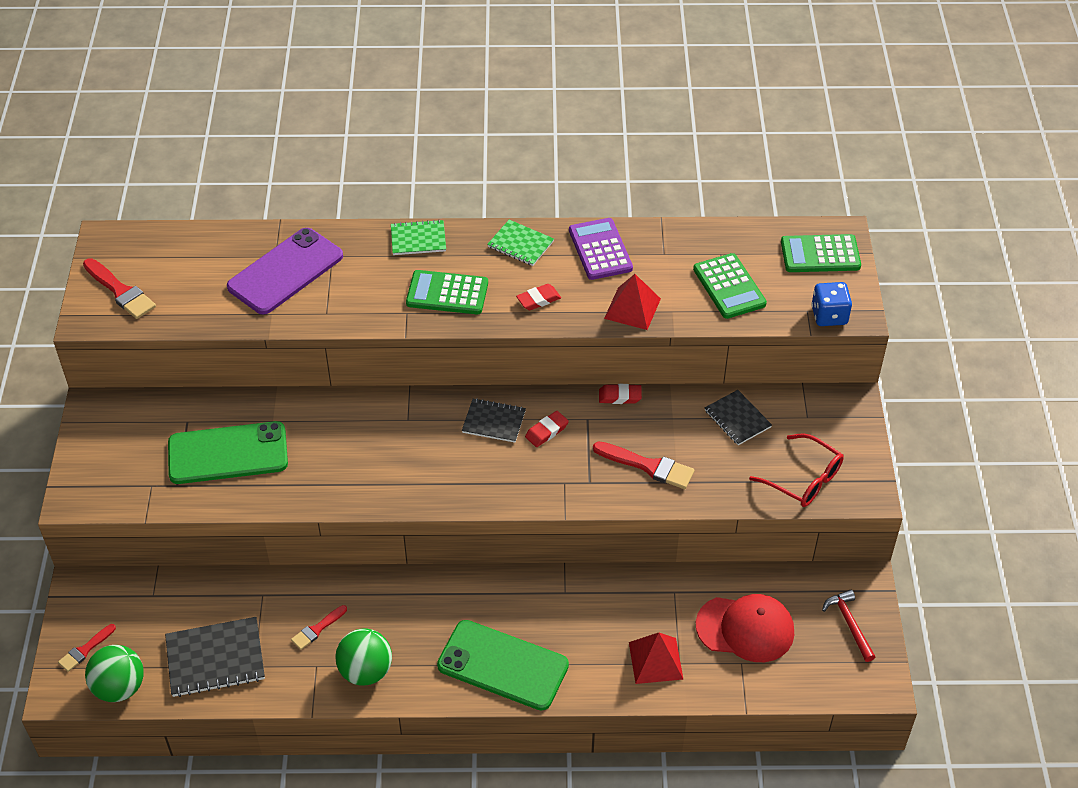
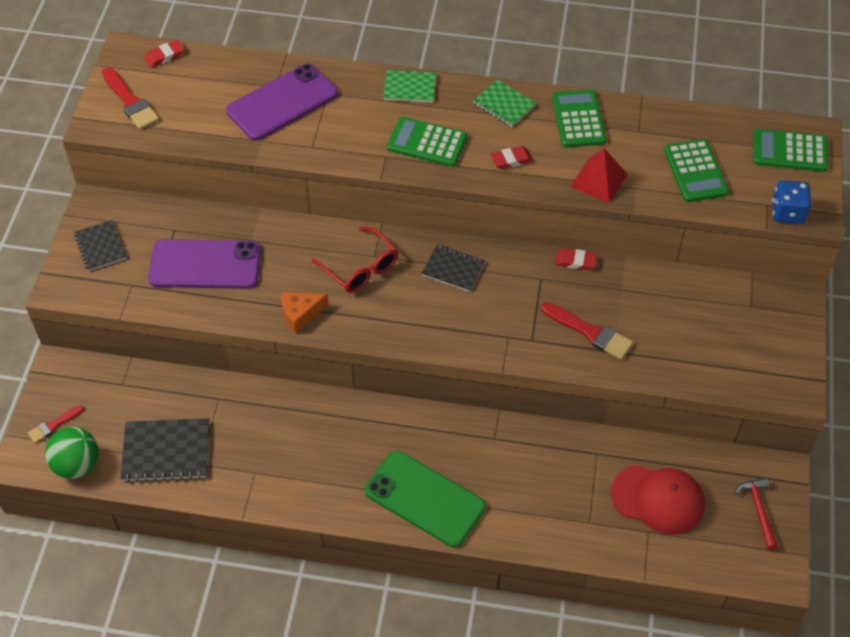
camera: 10 degrees right, 5 degrees up
(228, 453) = (205, 265): green phone -> purple phone
(317, 629) = (262, 438): red brush -> none
(340, 490) = (300, 314): none -> orange cheese
(366, 671) = (298, 484): green ball -> none
(546, 431) = (500, 285): red eraser -> red eraser (164, 56)
(600, 250) = (578, 119): purple calculator -> green calculator
(656, 660) = (568, 516): red pyramid -> none
(737, 419) = (683, 299): black notebook -> black notebook (101, 246)
(804, 479) = (737, 367): red glasses -> red glasses (360, 268)

